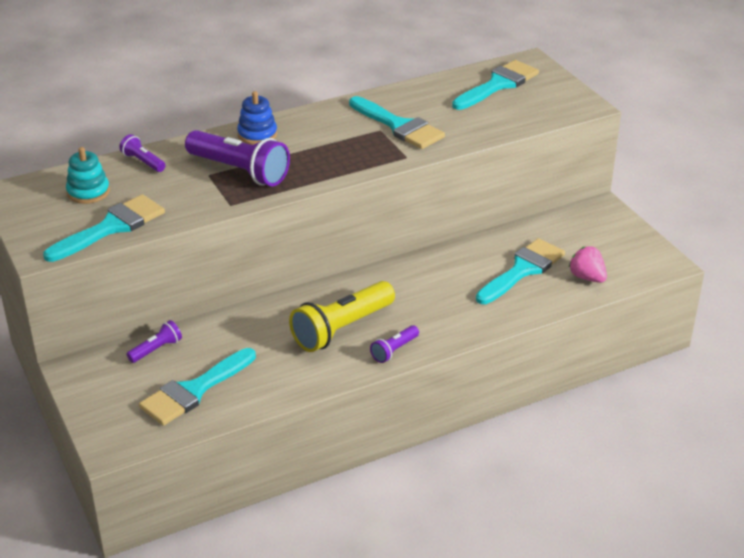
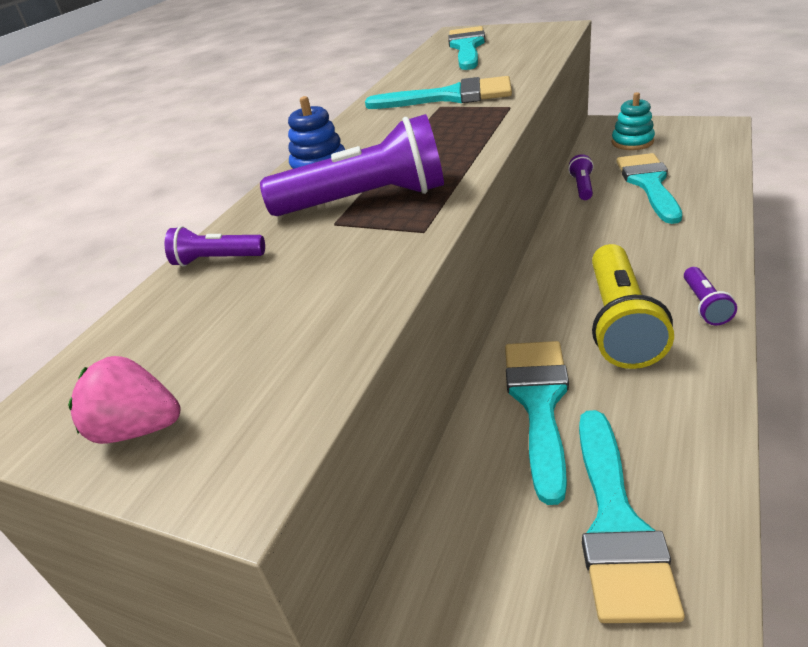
camera: 35 degrees left, 0 degrees up
(88, 192) = (186, 337): turquoise stacking toy -> turquoise stacking toy (632, 142)
(111, 227) = (306, 356): turquoise brush -> turquoise brush (539, 403)
(156, 349) = (473, 509): purple flashlight -> purple flashlight (582, 187)
(587, 277) = (700, 161): pink strawberry -> pink strawberry (138, 429)

